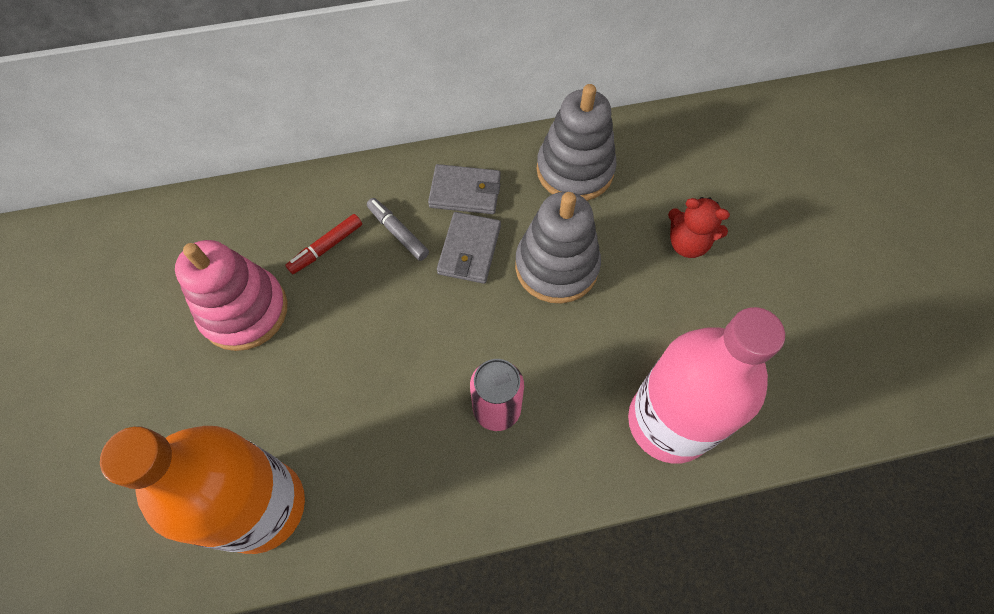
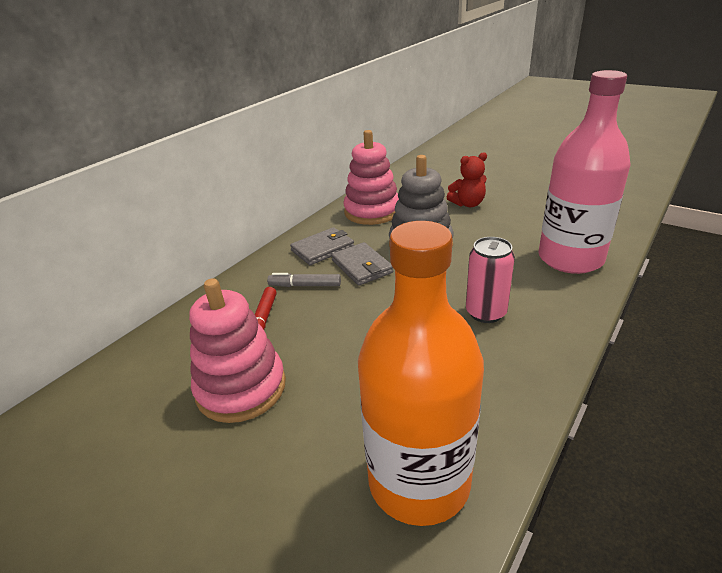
camera: 40 degrees left, 30 degrees down
(575, 170) = (372, 211): grey stacking toy -> pink stacking toy

